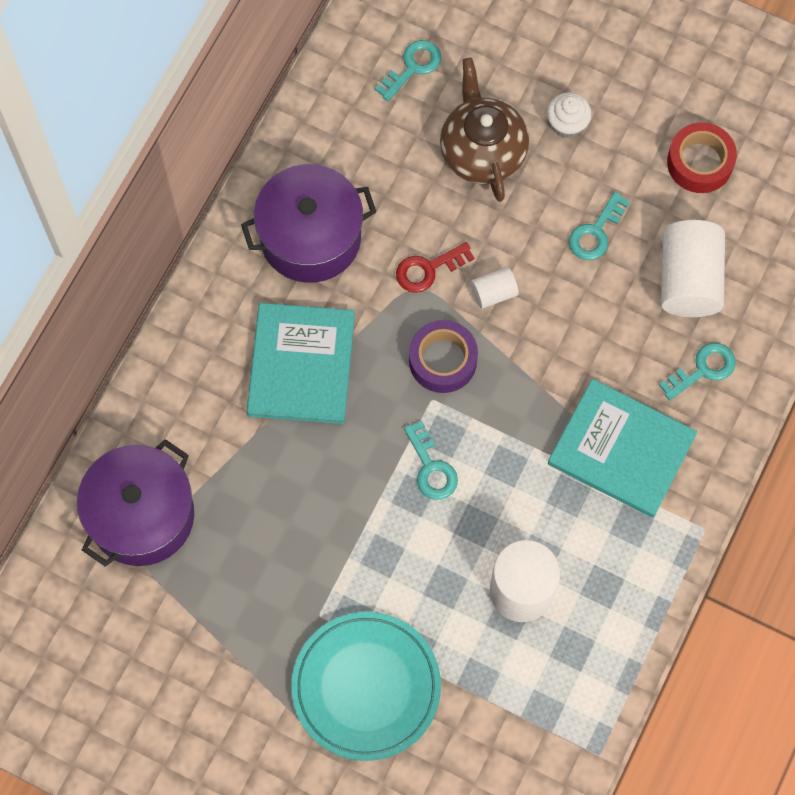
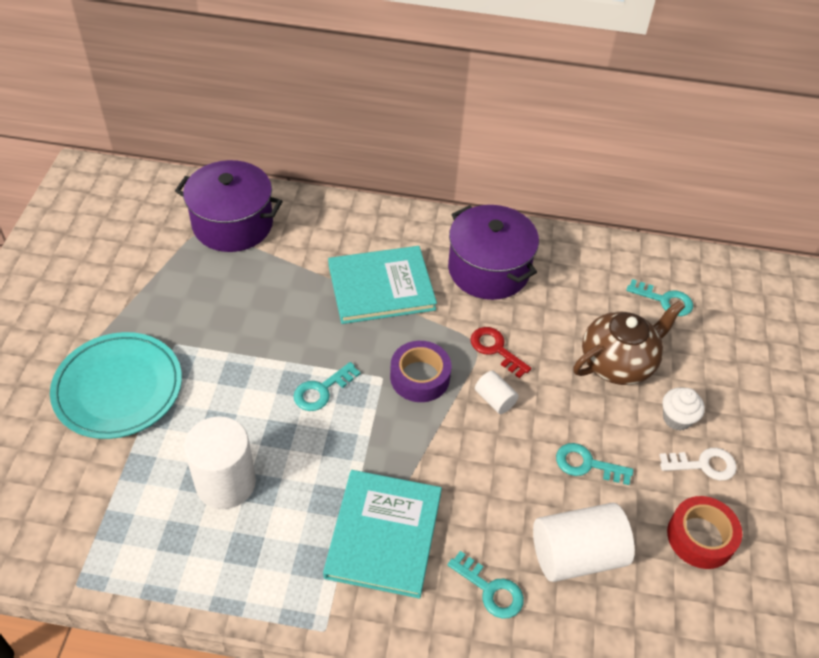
camera: 70 degrees right, 20 degrees down
(626, 124) = (703, 465): none -> white key

